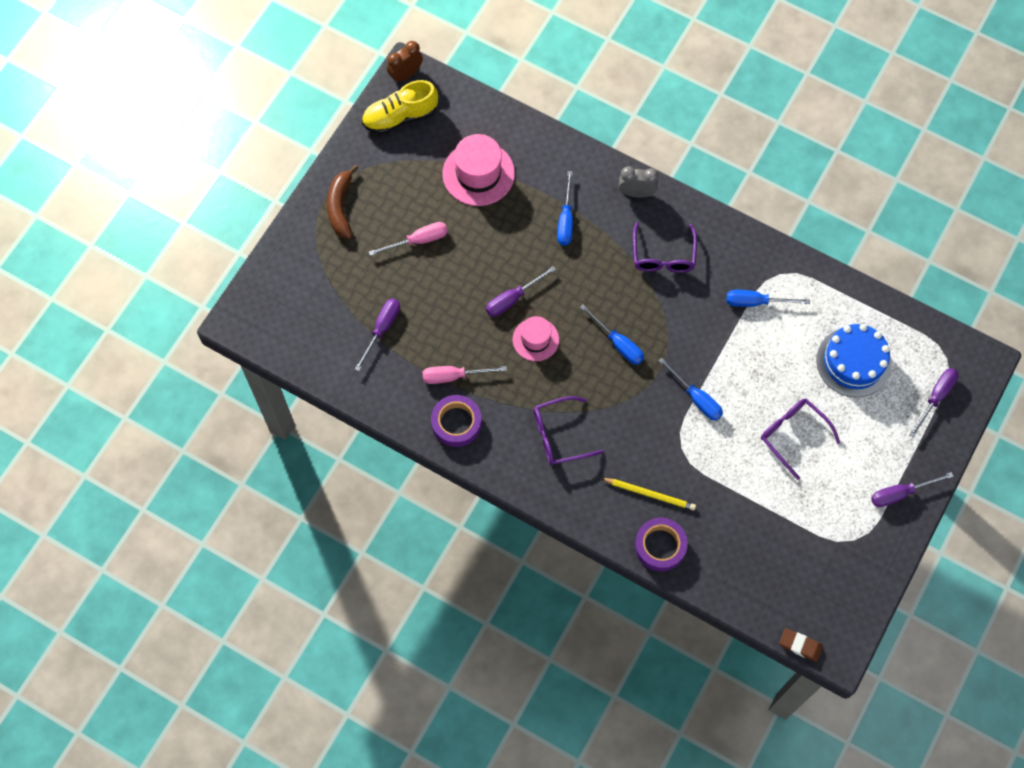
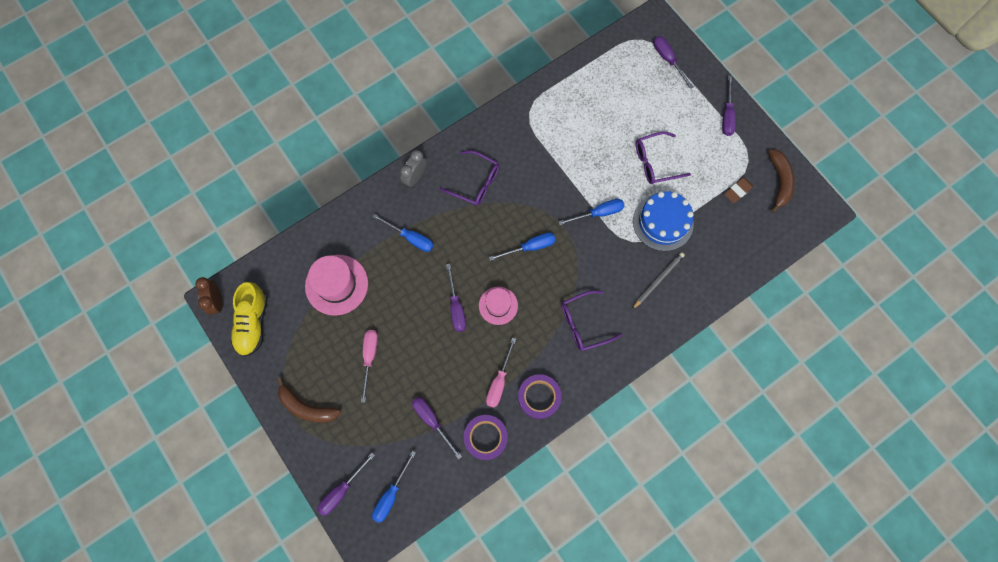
camera: 65 degrees left, 5 degrees up
(275, 277) = (342, 490): none -> purple screwdriver
(559, 435) = (584, 323): purple glasses -> purple glasses turned 60 degrees clockwise
(650, 494) = (658, 280): yellow pencil -> grey pencil
(660, 546) = (701, 292): purple tape -> purple tape (485, 437)
(756, 302) = (543, 138): blue screwdriver -> blue screwdriver (391, 494)
(800, 645) = (811, 232): brown eraser -> brown eraser (737, 191)
(846, 586) = (779, 181): none -> brown banana
(853, 362) = (618, 97): blue cake -> blue cake (663, 222)

